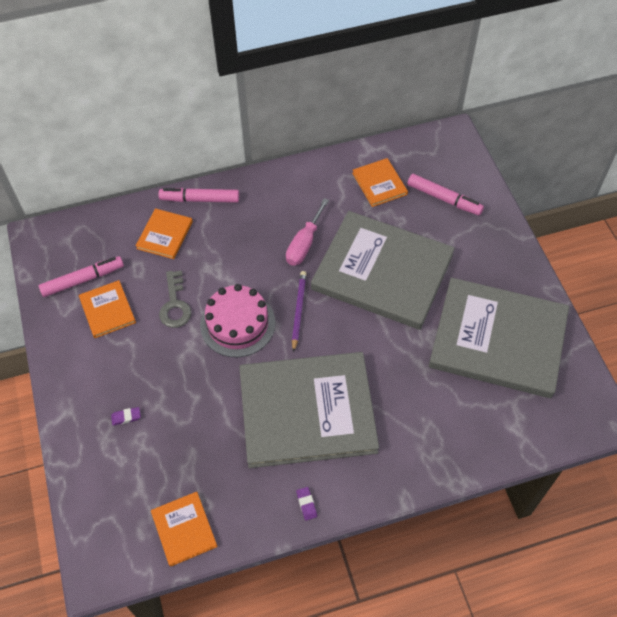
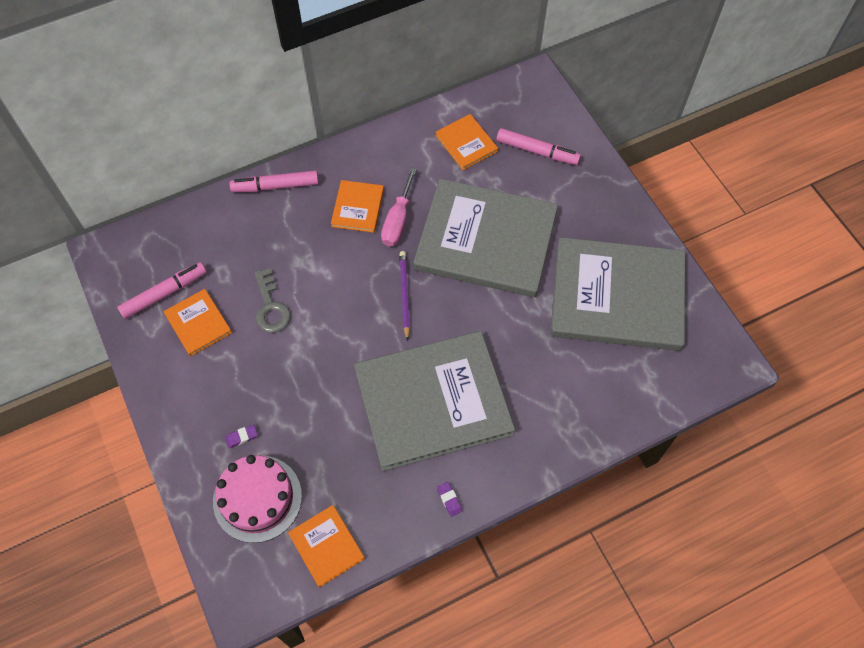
camera: 10 degrees left, 5 degrees up
(165, 235) = (245, 231): orange book -> orange book (358, 207)
(237, 324) = (342, 318): pink cake -> pink cake (257, 498)

